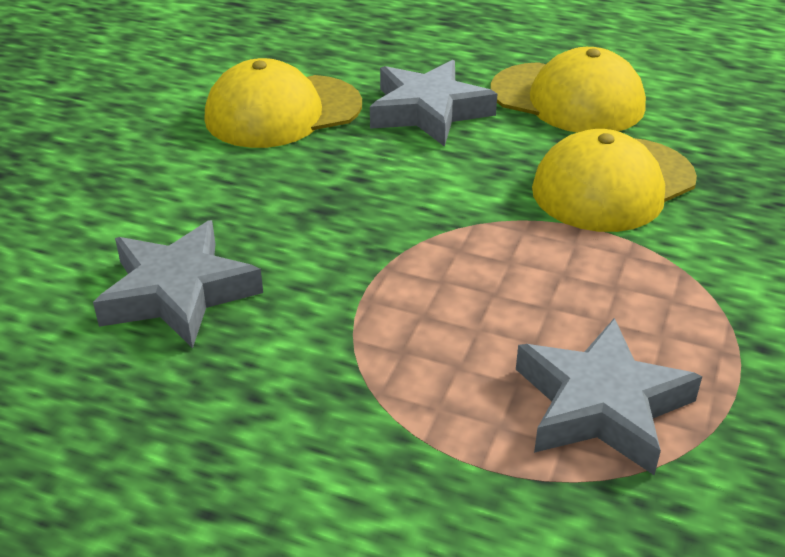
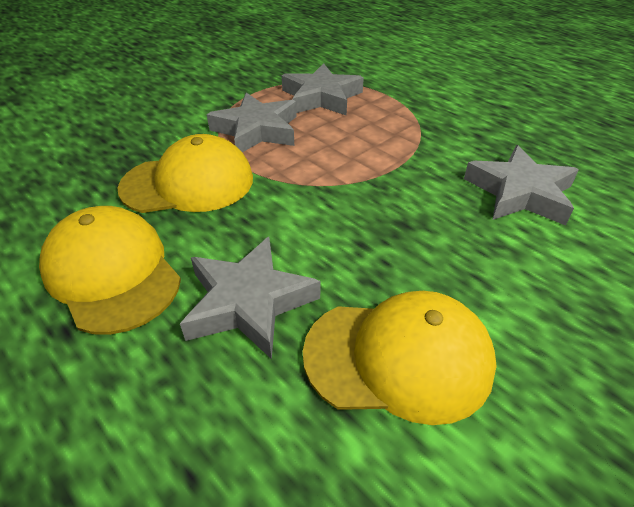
camera: 155 degrees left, 5 degrees up
(627, 287) = (256, 130): none -> grey star

